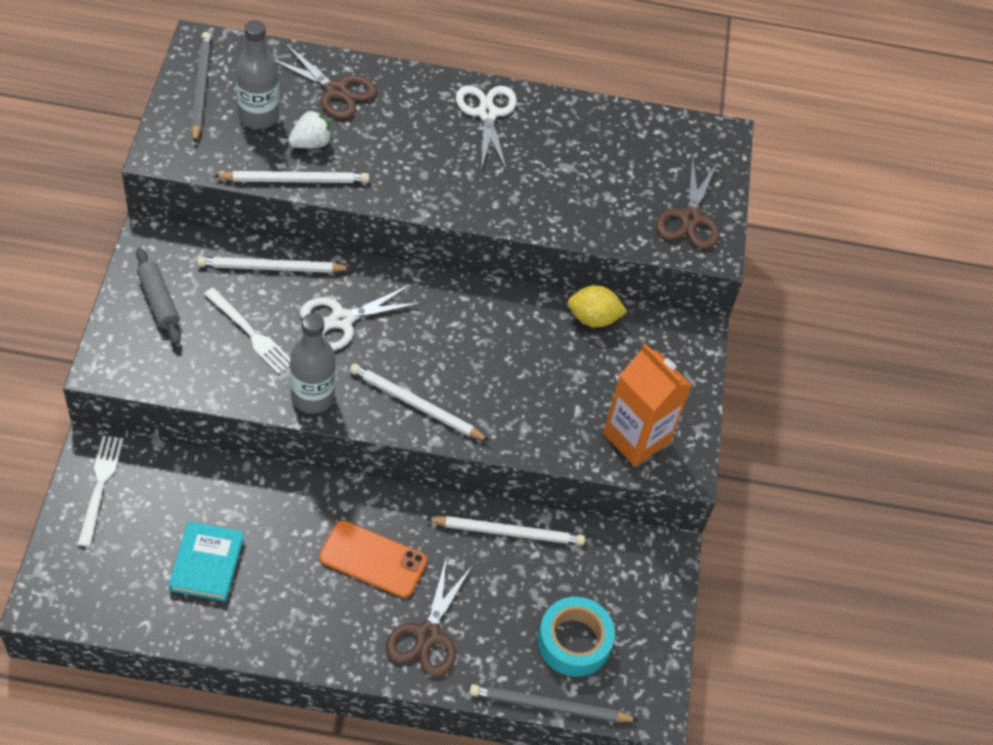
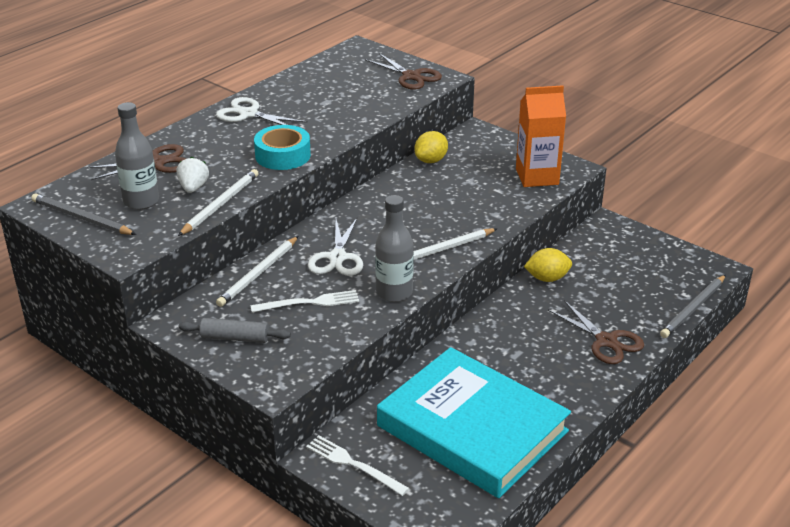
camera: 50 degrees left, 20 degrees down
(207, 564) = (472, 428): turquoise book -> turquoise book, size x2.34
(373, 559) = (527, 344): orange phone -> none
(508, 532) = (547, 278): white pencil -> yellow lemon
(574, 642) = (650, 281): turquoise tape -> turquoise tape (283, 155)

